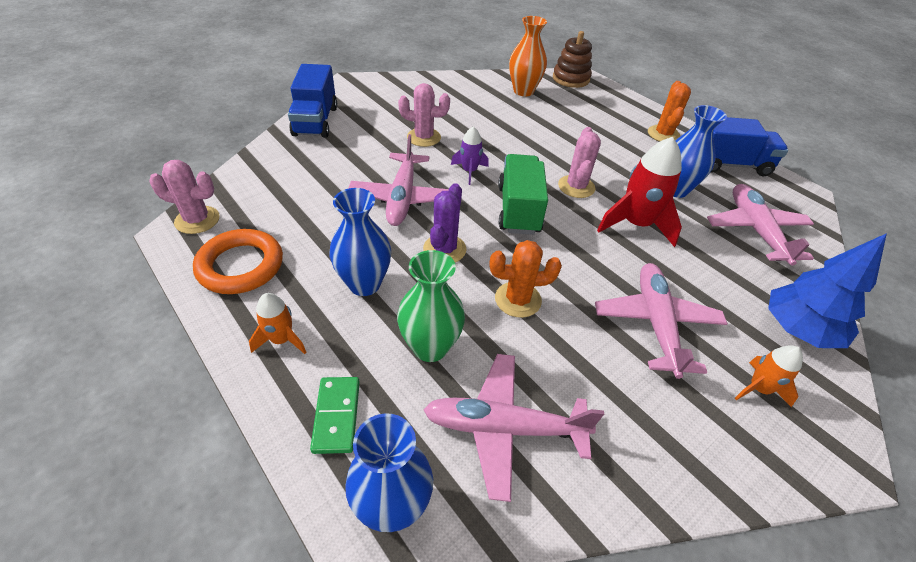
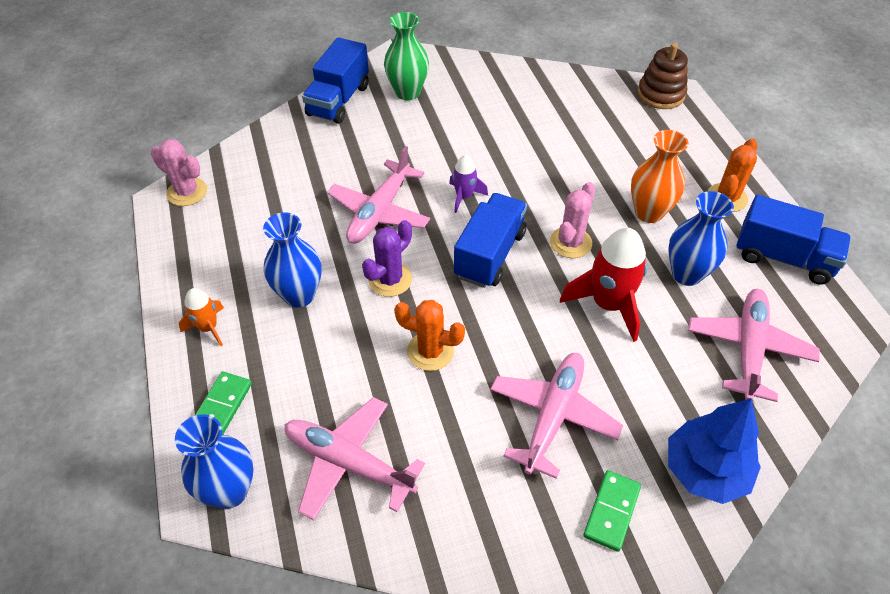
camera: 25 degrees right, 5 degrees up
(241, 266) = (204, 248): orange ring -> none
(424, 137) = (439, 143): pink cactus -> none
(430, 347) = (325, 372): green vase -> green vase (407, 92)
(518, 209) = (490, 254): green truck -> blue truck
(523, 91) = (588, 102): orange vase -> orange vase (649, 212)
(758, 388) = (612, 511): orange rocket -> green domino

